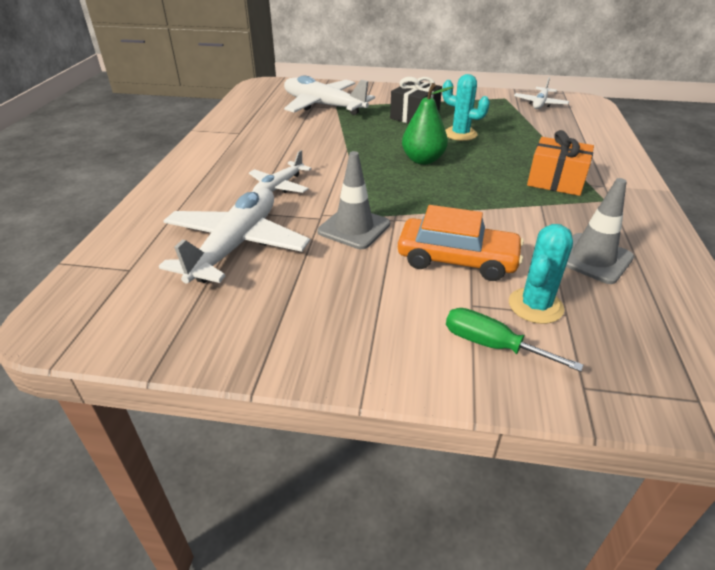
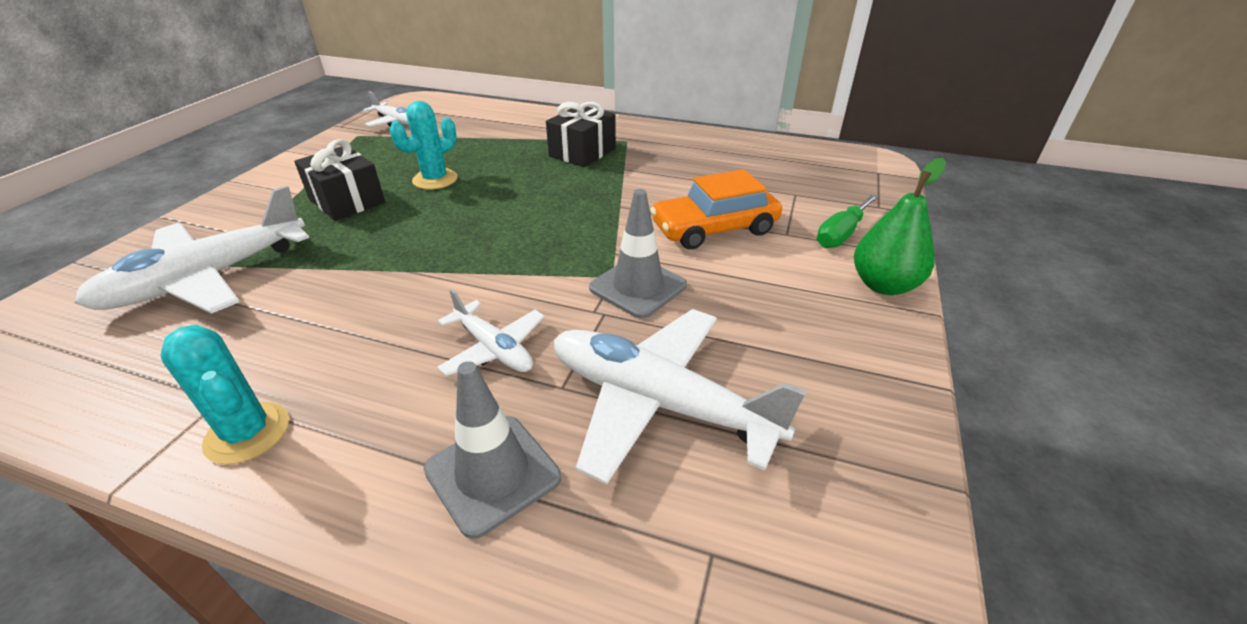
camera: 80 degrees left, 0 degrees up
(423, 160) = (488, 215): green pear -> green pear (883, 285)
(457, 259) = (714, 229): orange car -> orange car turned 135 degrees counterclockwise
(535, 306) = (786, 204): turquoise cactus -> turquoise cactus (247, 433)
(556, 181) = (582, 152): orange gift -> black gift
(593, 258) = (719, 166): grey traffic cone -> grey traffic cone (492, 473)

